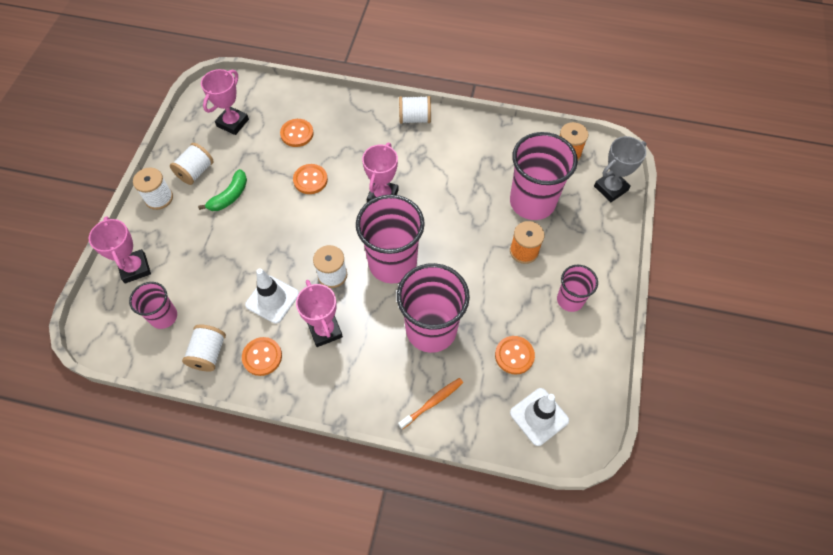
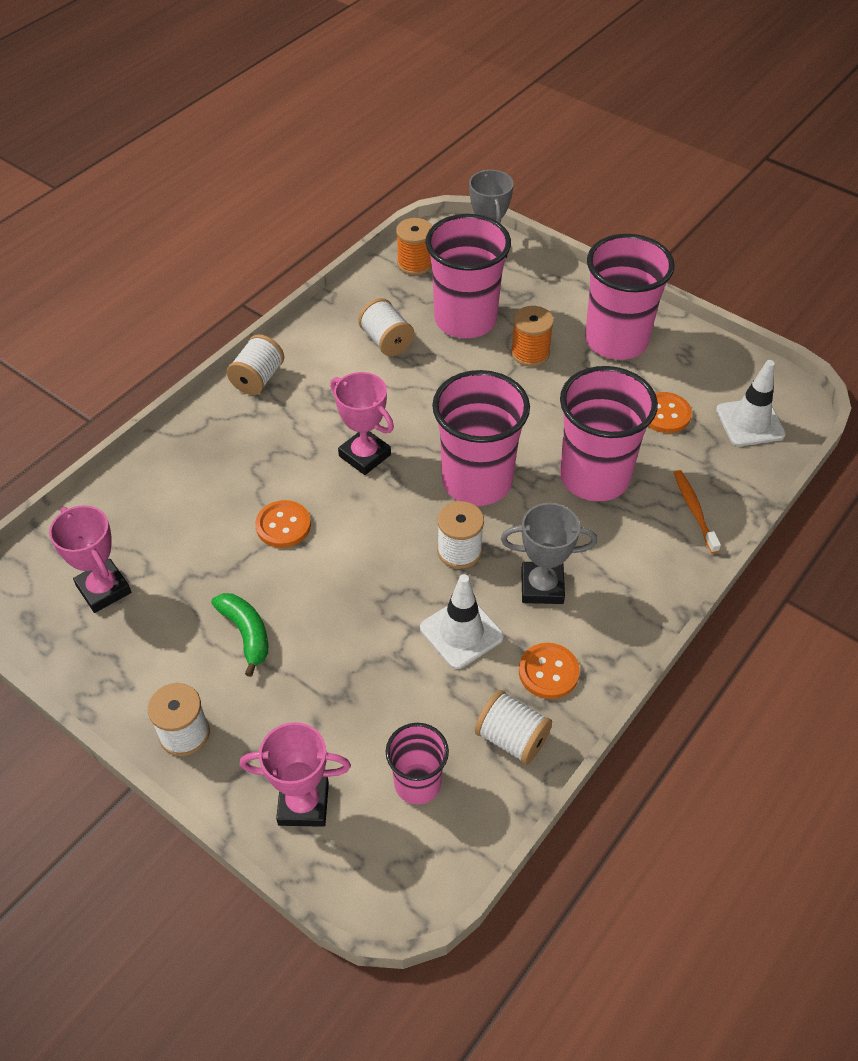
camera: 65 degrees left, 10 degrees down
(195, 172) = (166, 667): white spool -> white spool (386, 341)
(297, 134) = (187, 515): orange button -> none
(325, 330) = (542, 587): pink trophy -> grey trophy
(570, 300) = (616, 340): pink cup -> pink cup, size x1.83

